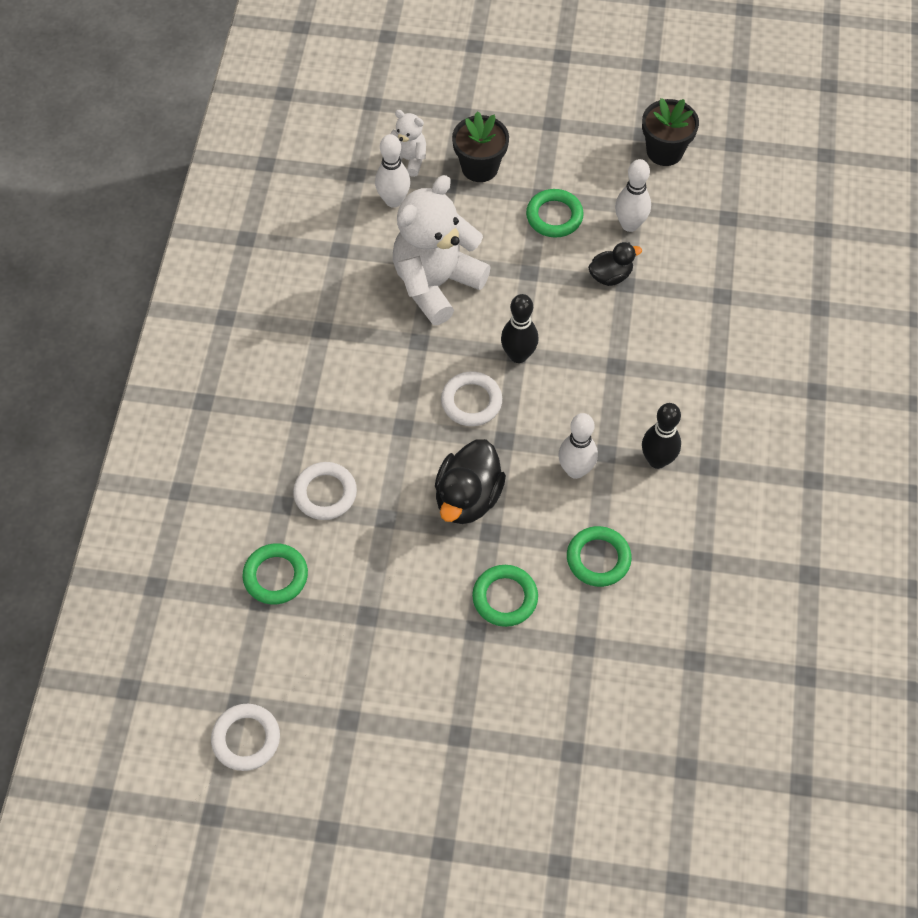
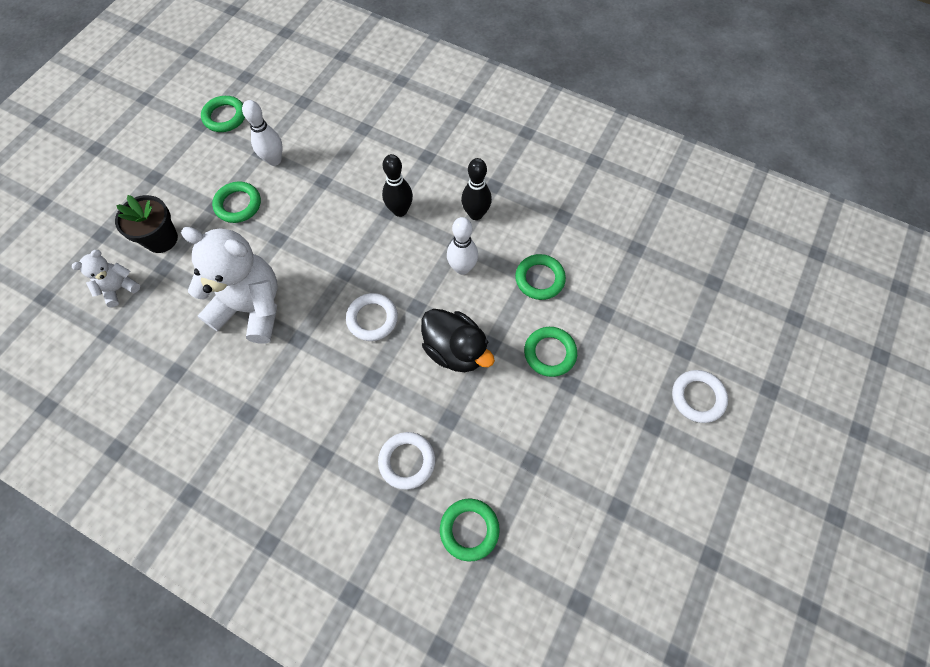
camera: 70 degrees left, 5 degrees up
(246, 739) = (613, 604): white ring -> white ring (697, 397)
(393, 200) = (153, 313): white bowling pin -> none
(436, 283) = (251, 308): white teddy bear -> white teddy bear turned 135 degrees clockwise
(518, 355) = (347, 272): black bowling pin -> black bowling pin (400, 210)
(610, 276) = (311, 187): black duck -> none
(664, 151) = (225, 117): black flower pot -> green ring

